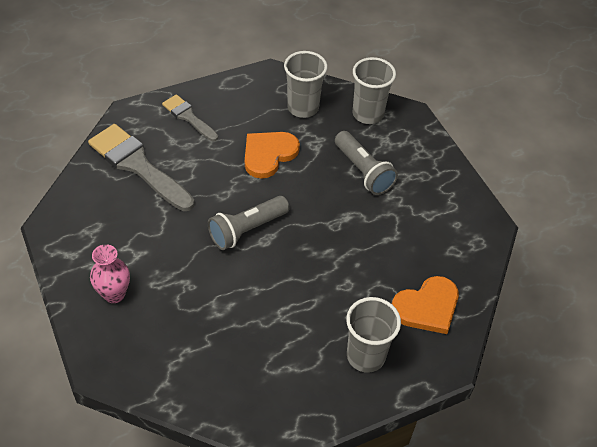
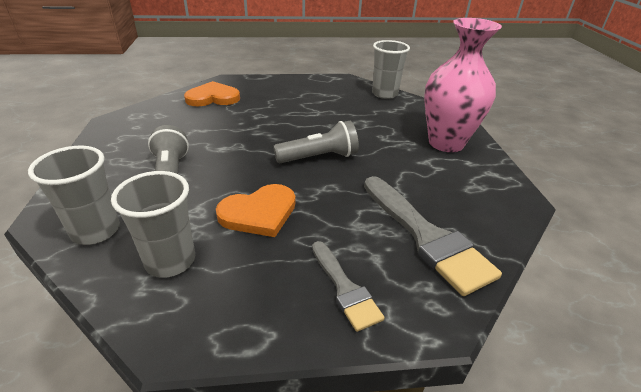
camera: 160 degrees left, 15 degrees down
(114, 294) = (446, 143): pink vase -> pink vase, size x1.92
(366, 356) = (273, 89): grey cup -> grey cup (384, 94)

